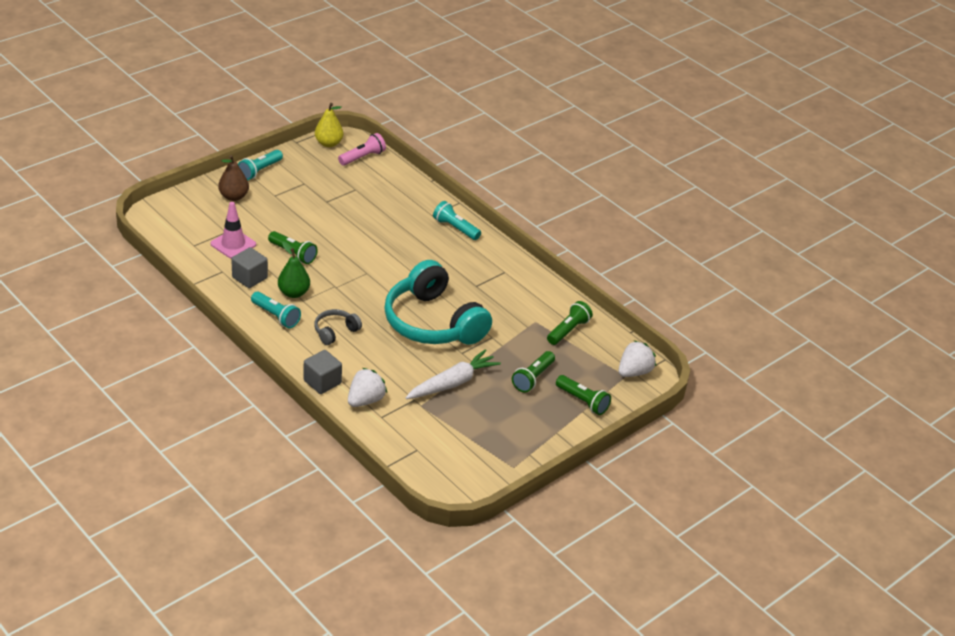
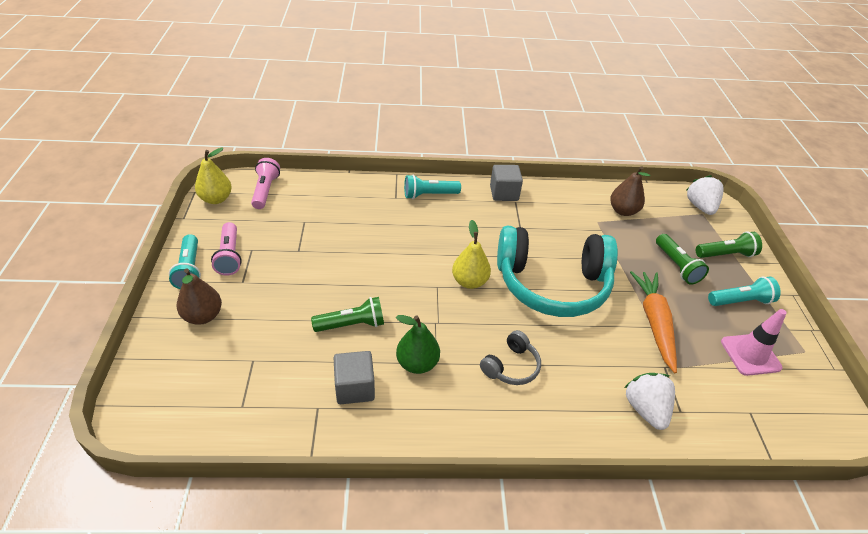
camera: 50 degrees left, 5 degrees up
(233, 244) = (281, 367): pink traffic cone -> pink traffic cone (750, 354)
(276, 316) = (443, 404): turquoise flashlight -> turquoise flashlight (740, 301)
(288, 178) = (230, 256): none -> pink flashlight
(322, 382) = (591, 430): grey cube -> grey cube (504, 193)
(335, 331) = (511, 366): grey headphones -> grey headphones turned 135 degrees counterclockwise
(388, 285) = (469, 281): none -> yellow pear
(452, 383) = (654, 322): white carrot -> orange carrot
(568, 330) = (623, 211): green flashlight -> brown pear

